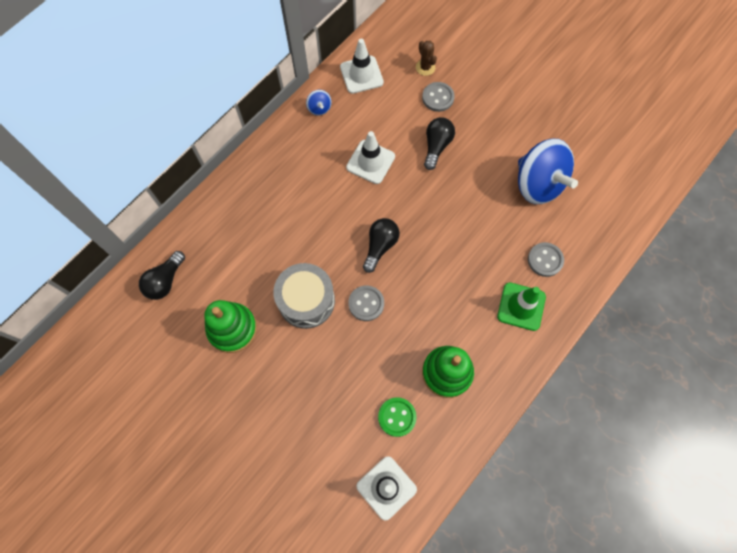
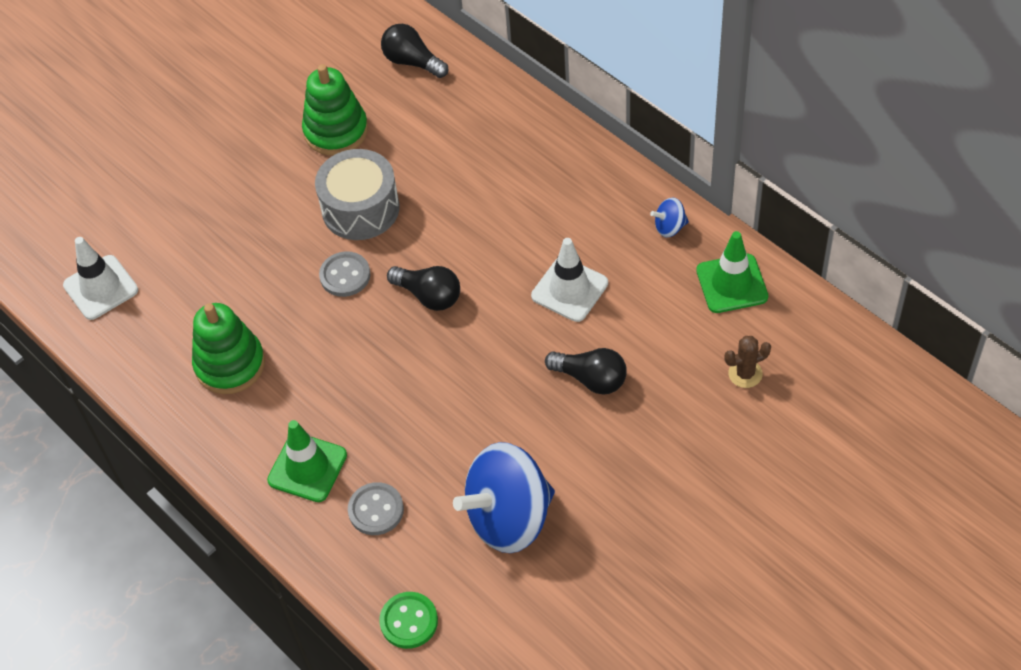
camera: 100 degrees right, 15 degrees down
(361, 75) = (732, 284): white traffic cone -> green traffic cone
(397, 417) = (184, 303): green button -> green button (409, 621)
(438, 98) = (683, 387): grey button -> none

